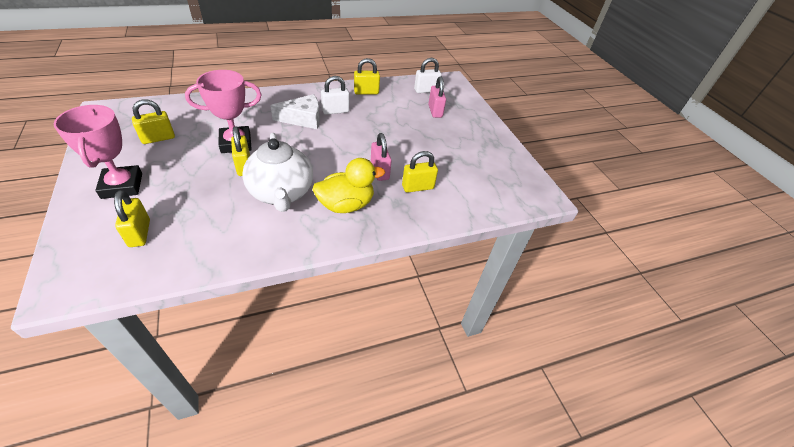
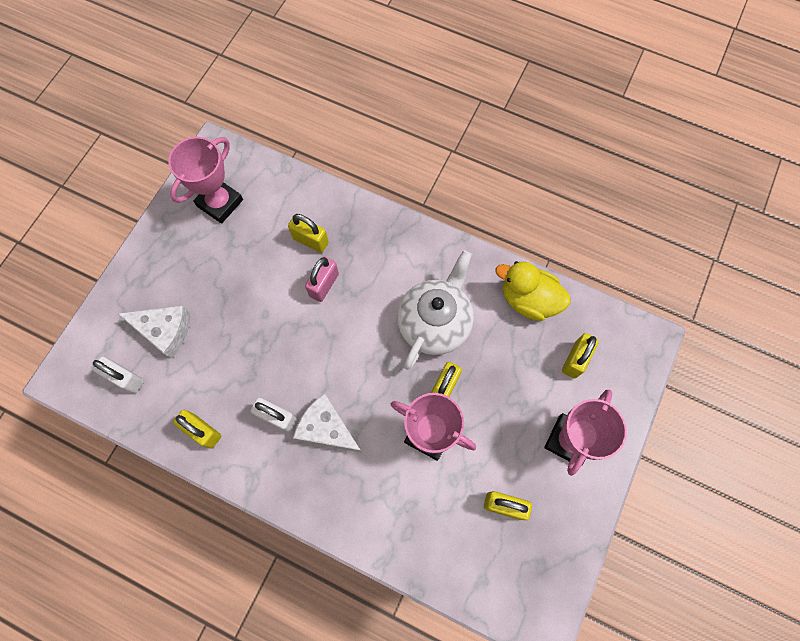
camera: 130 degrees left, 25 degrees up
(346, 205) = (391, 268): yellow duck -> yellow duck (528, 300)
(435, 111) = (165, 331): pink padlock -> white cheese
(496, 172) = (220, 203): none -> pink trophy

